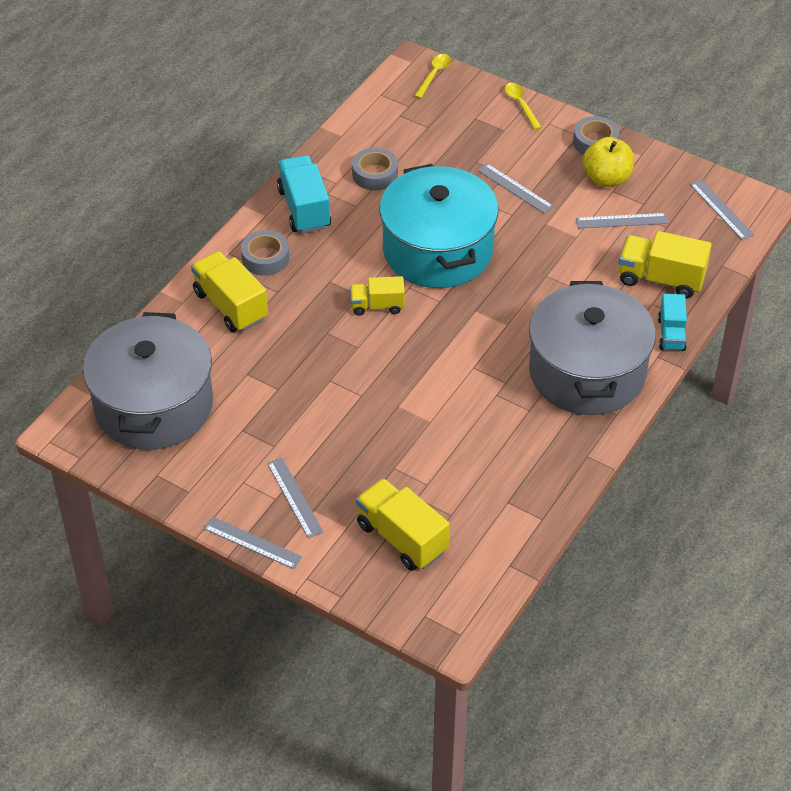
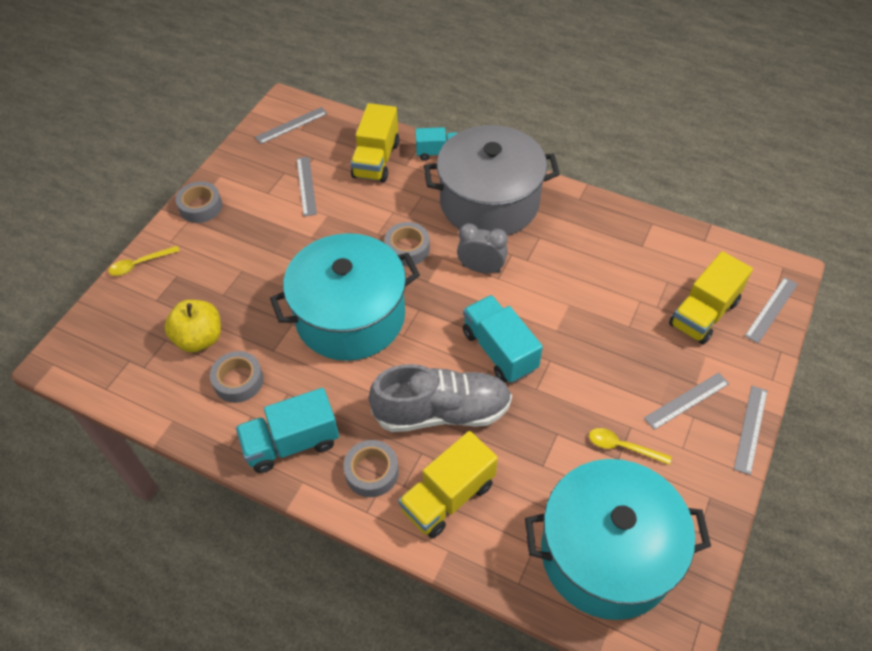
camera: 95 degrees left, 5 degrees up
(153, 405) = (607, 553): grey pot -> turquoise pot
(317, 309) = (442, 412): none -> grey shoe
(377, 306) = (431, 359): yellow truck -> none
(379, 357) = (499, 350): none -> turquoise truck
(434, 75) = (80, 341): yellow spoon -> yellow spoon (622, 447)
(488, 354) = (481, 268): none -> grey clock
(515, 188) = (263, 262): grey ruler -> grey ruler (771, 309)
(522, 297) = (407, 248): none -> grey tape
(606, 178) = (251, 197): yellow apple -> yellow apple (199, 339)

